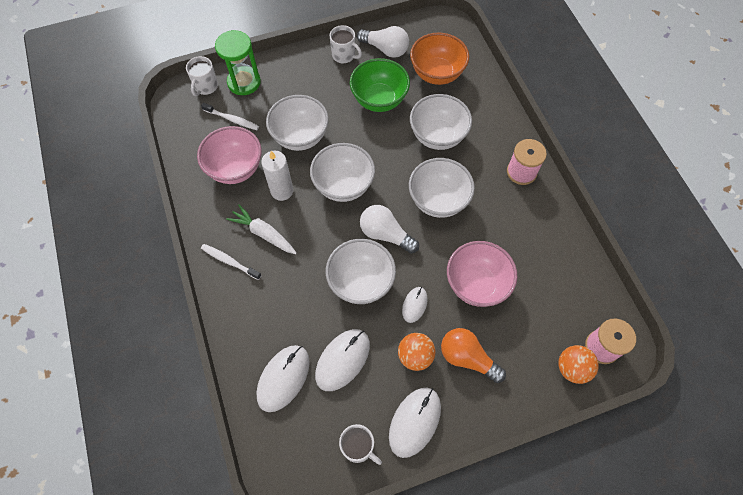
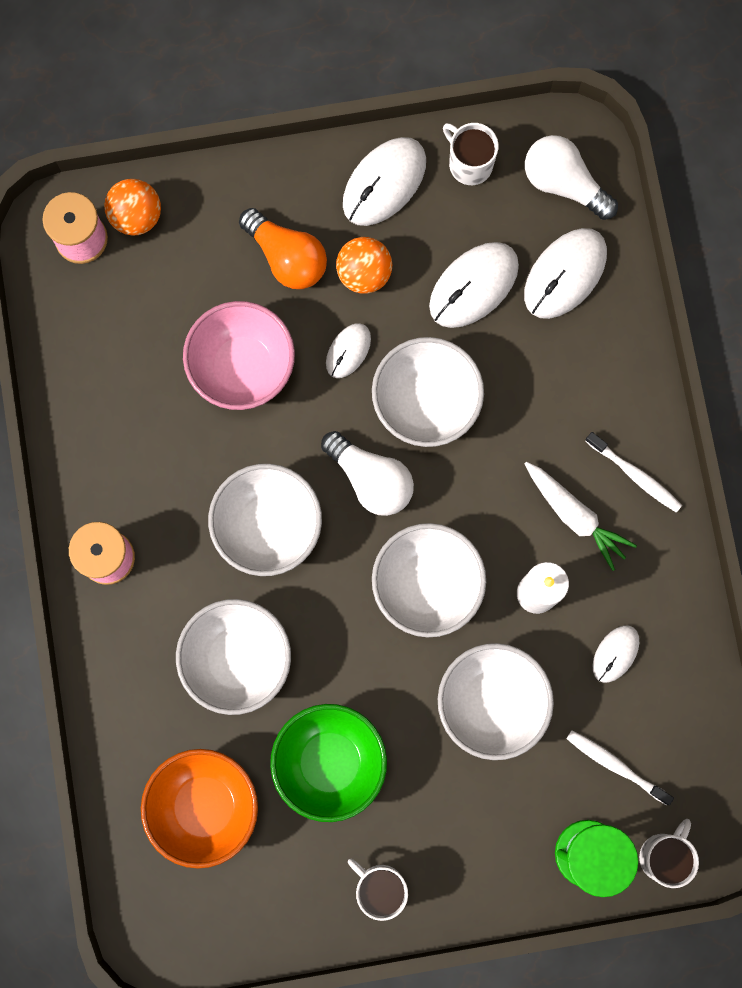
camera: 170 degrees left, 15 degrees up
(235, 169) = (615, 654): pink bowl -> white mouse
(385, 49) = (293, 889): white light bulb -> white light bulb (564, 184)

